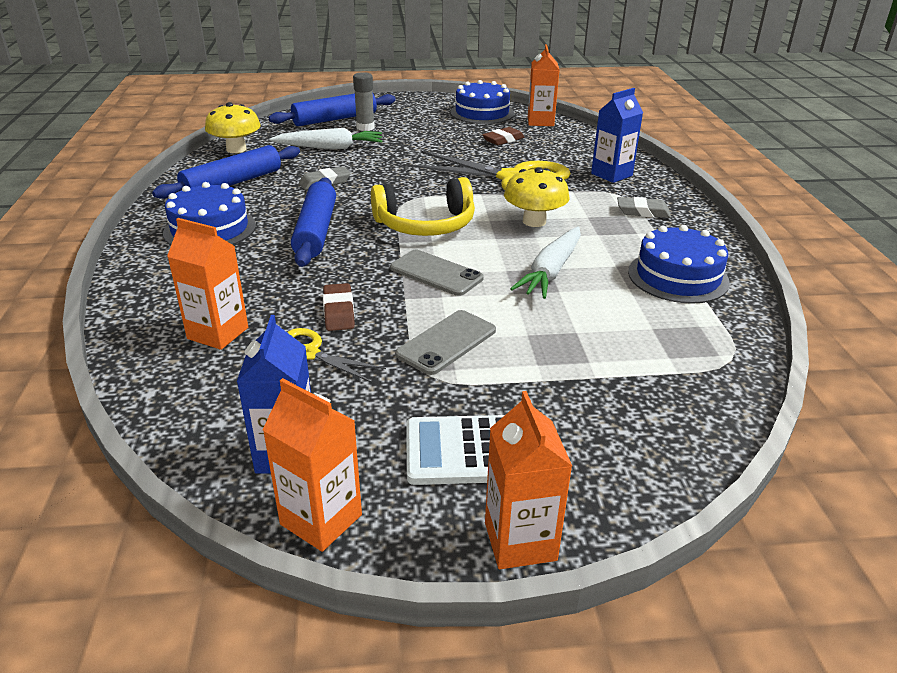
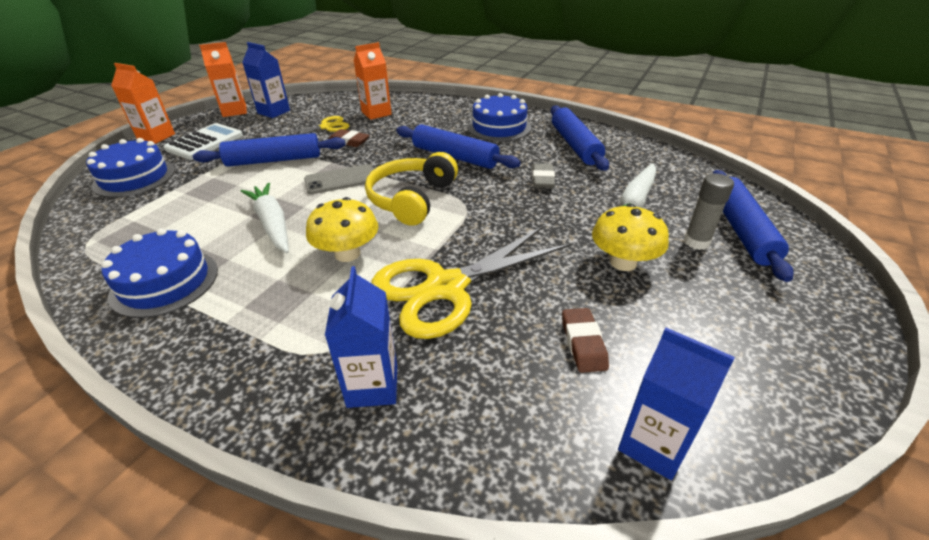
camera: 125 degrees right, 5 degrees up
(236, 149) = (658, 159): yellow mushroom -> yellow mushroom (623, 262)
(447, 342) = (274, 160): grey phone -> blue rolling pin
(482, 113) = (735, 384): blue cake -> blue cake (134, 178)
(540, 121) = (653, 444): orange carton -> blue carton
(643, 212) = (265, 342): grey eraser -> none

